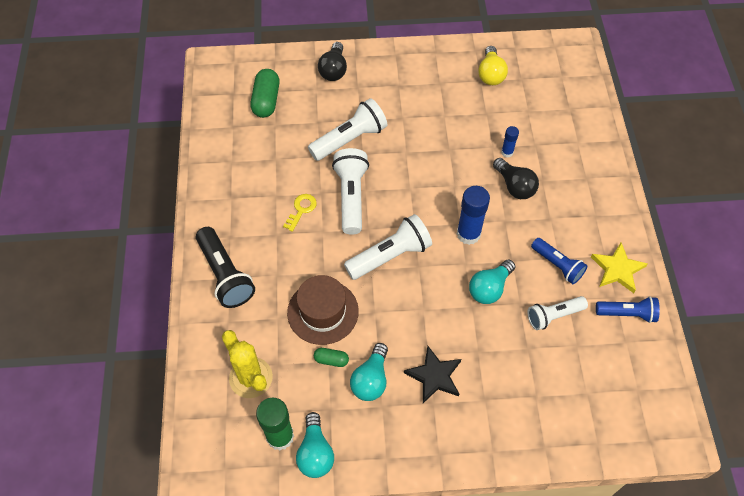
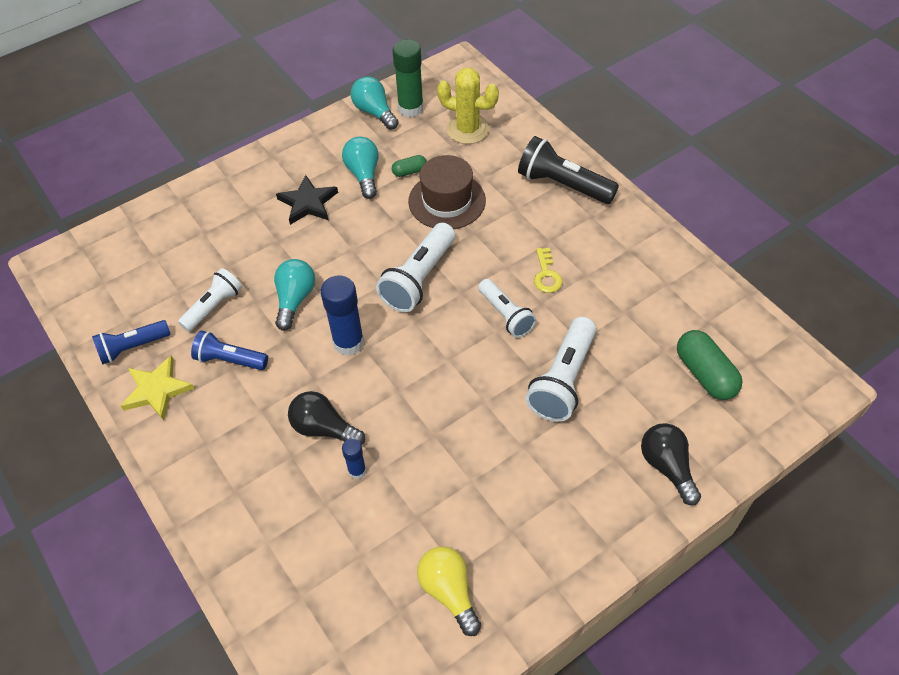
camera: 150 degrees right, 5 degrees down
(351, 197) = (505, 315): white flashlight -> white flashlight, size x0.65

